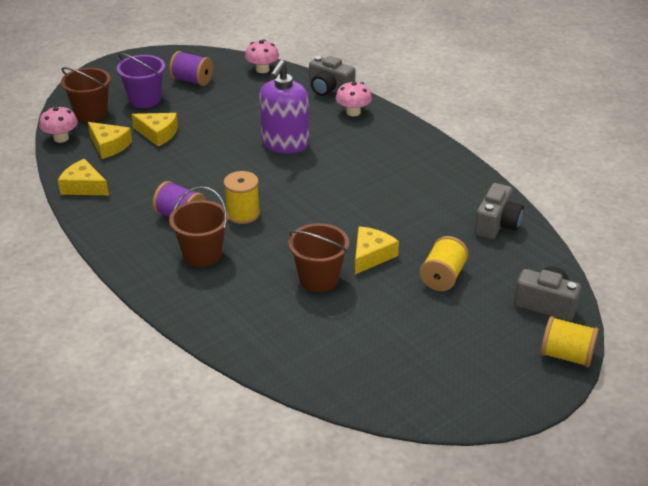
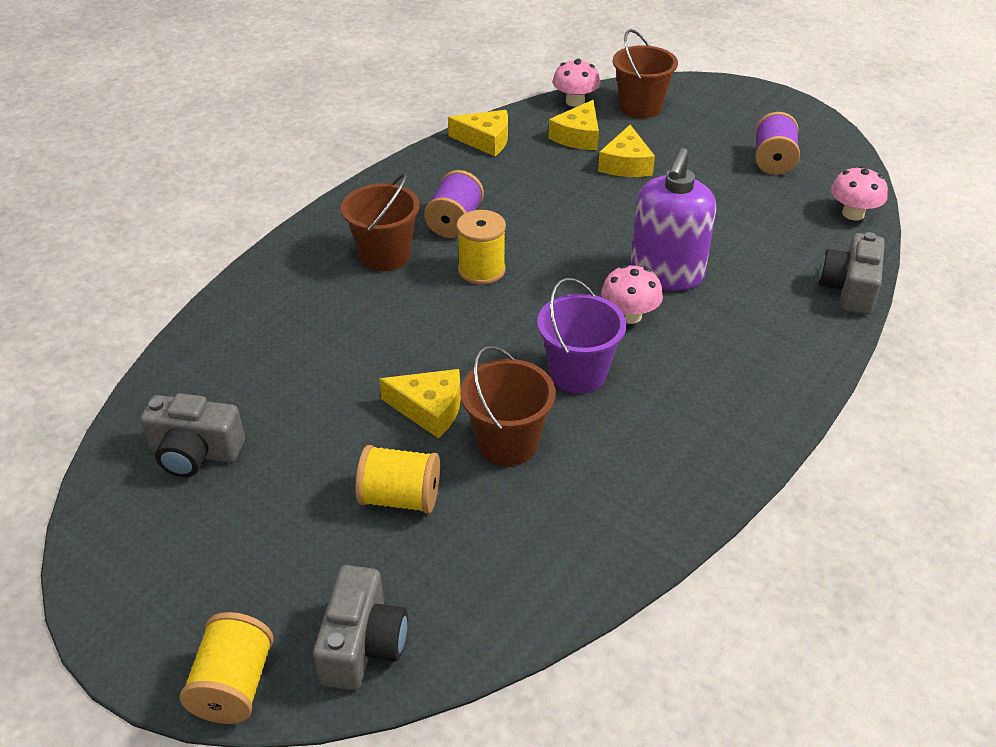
camera: 75 degrees right, 5 degrees up
(83, 187) = (485, 140): yellow cheese -> yellow cheese turned 90 degrees clockwise
(145, 99) = (698, 136): purple bucket -> purple bucket (578, 373)
(285, 144) = (666, 274): purple soap dispenser -> purple soap dispenser turned 75 degrees counterclockwise
(319, 279) = (362, 365): brown bucket -> brown bucket (507, 443)
(353, 112) = (800, 326): pink mushroom -> pink mushroom (629, 315)
(497, 224) = (565, 551): grey camera -> grey camera (195, 453)

